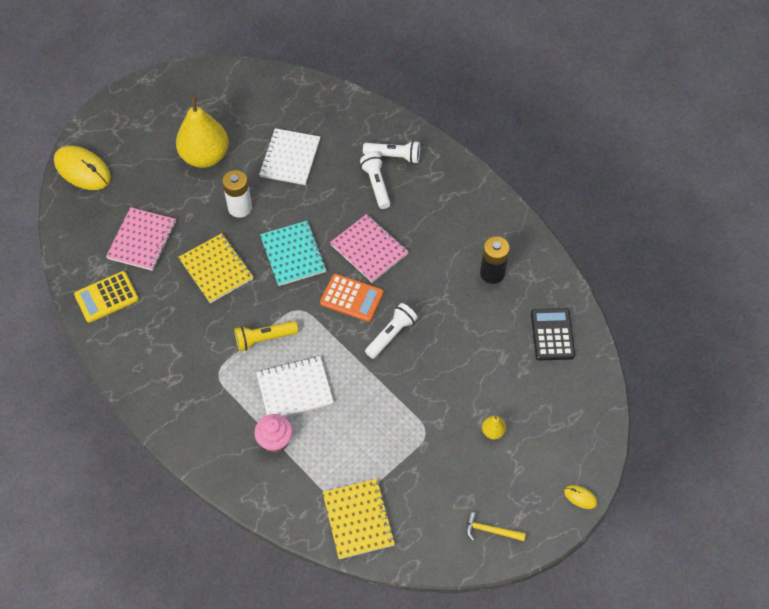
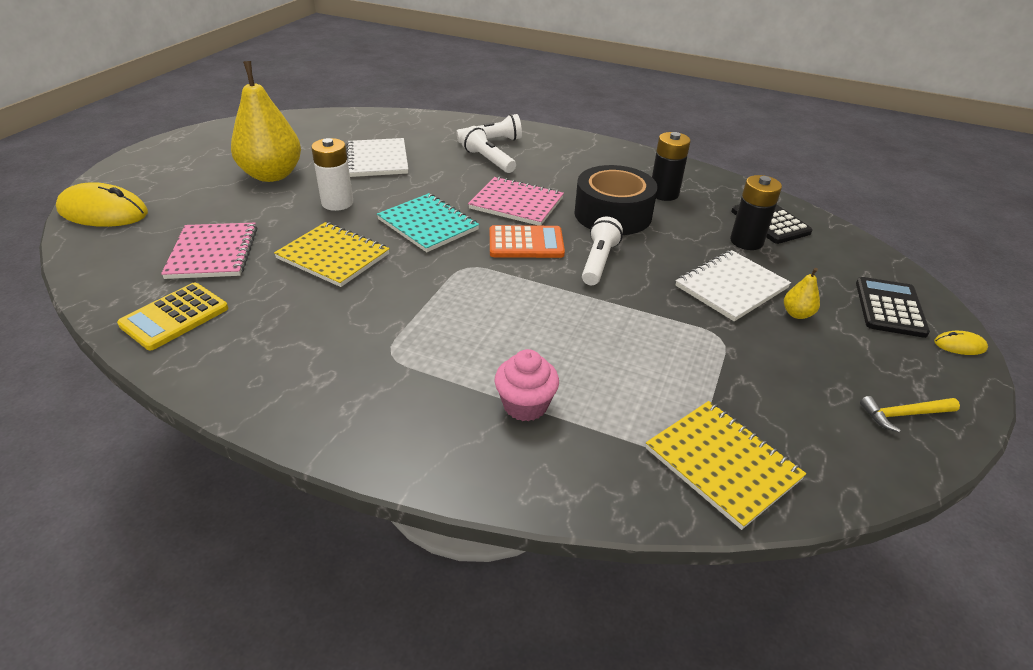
camera: 25 degrees left, 20 degrees down
(264, 339) = (438, 303): yellow flashlight -> none
(294, 389) = (514, 341): white notebook -> white notebook (731, 287)
(434, 286) = (612, 214): none -> black tape
(515, 350) = (746, 241): none -> black battery
(564, 450) = (889, 308): none -> black calculator

